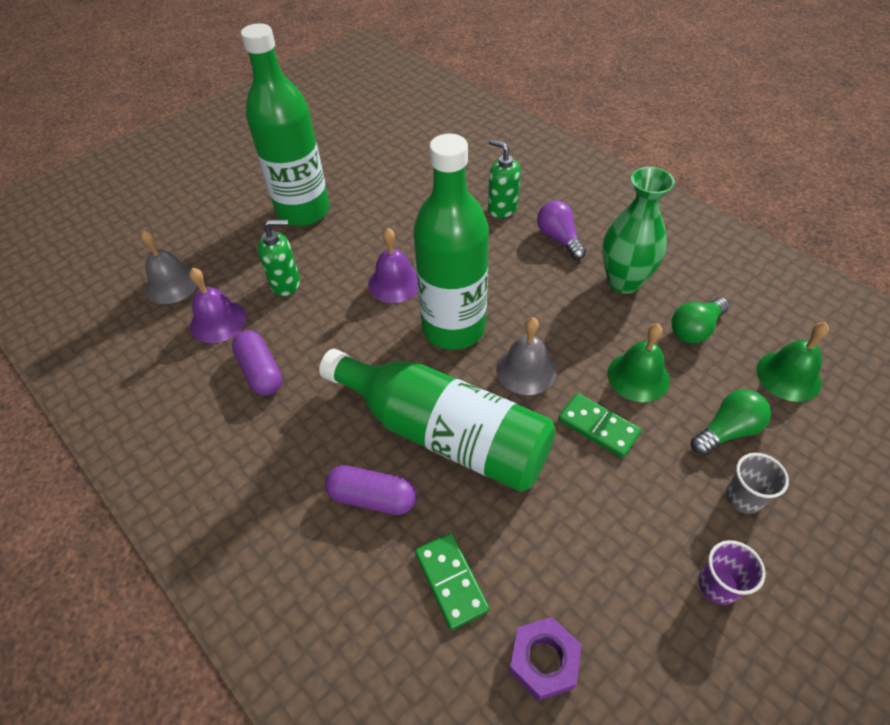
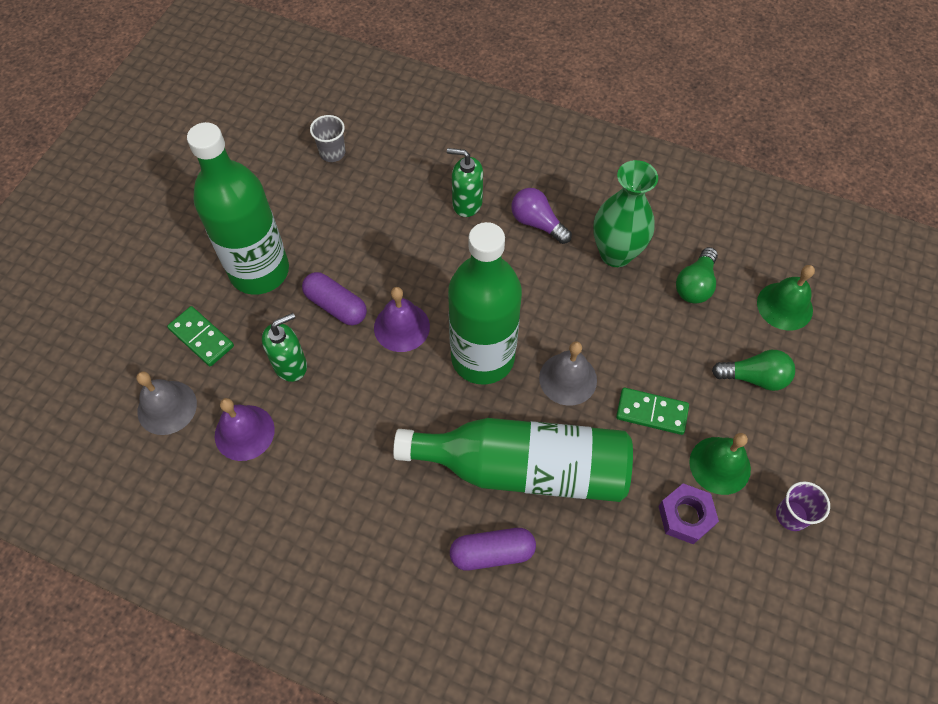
camera: 25 degrees left, 10 degrees up
(261, 371) = (321, 471): purple capsule -> purple capsule (336, 306)
(451, 581) = (592, 597): green domino -> green domino (201, 337)
(543, 661) = (690, 630): purple nut -> purple nut (685, 516)
(638, 376) = (665, 350): green bell -> green bell (720, 465)
(727, 431) = (754, 377): green light bulb -> green light bulb turned 60 degrees clockwise
(743, 497) = (786, 433): grey cup -> grey cup (332, 153)

